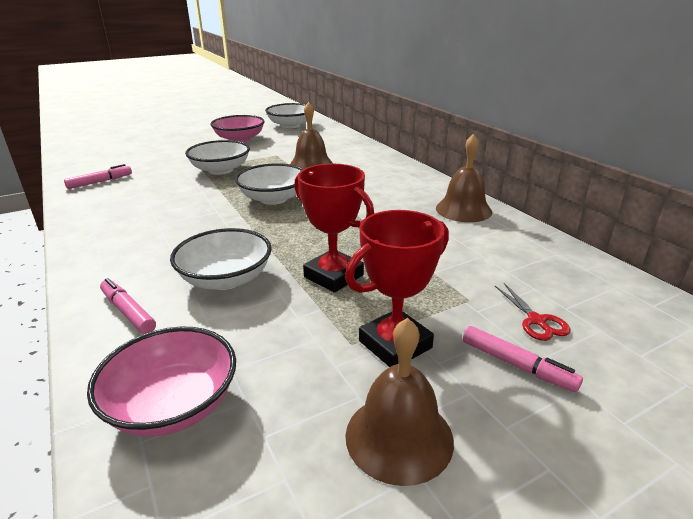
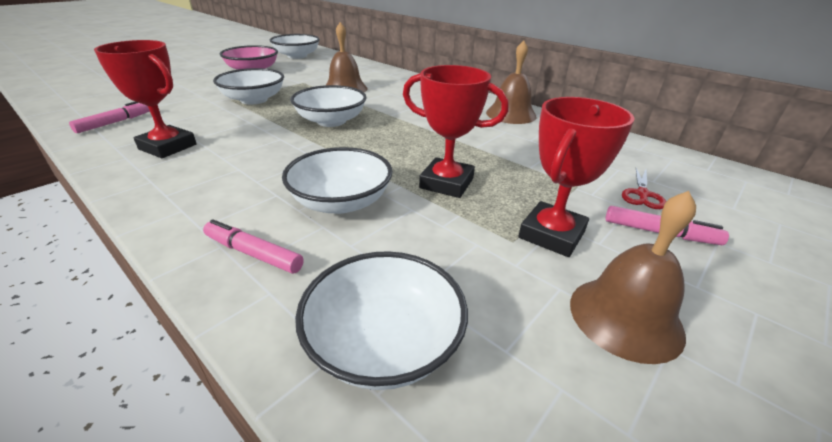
camera: 20 degrees left, 5 degrees up
(124, 209) = (168, 147): none -> red trophy
(173, 405) = (384, 343): pink bowl -> white bowl
(536, 321) = (642, 194): red scissors -> red scissors turned 60 degrees clockwise

